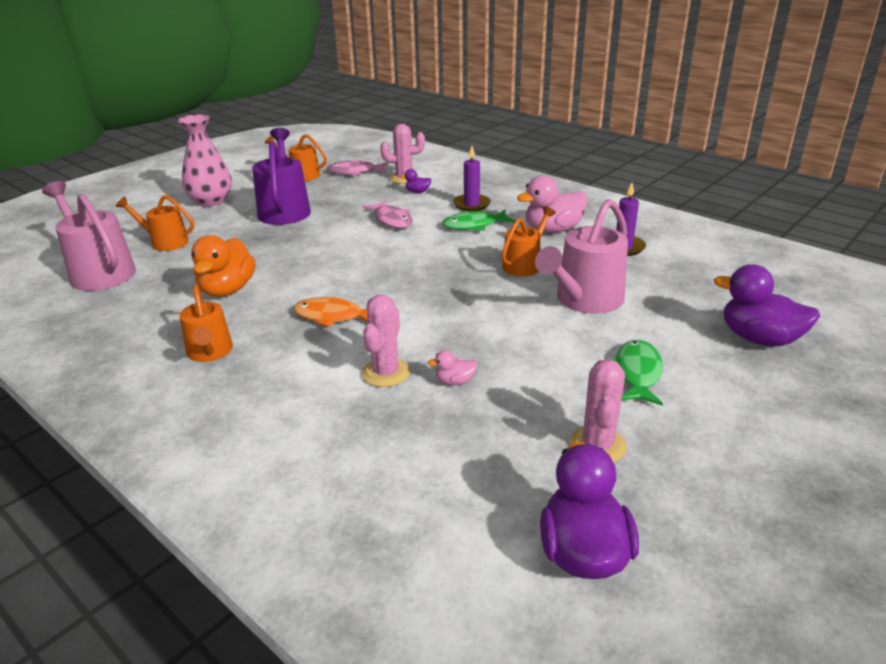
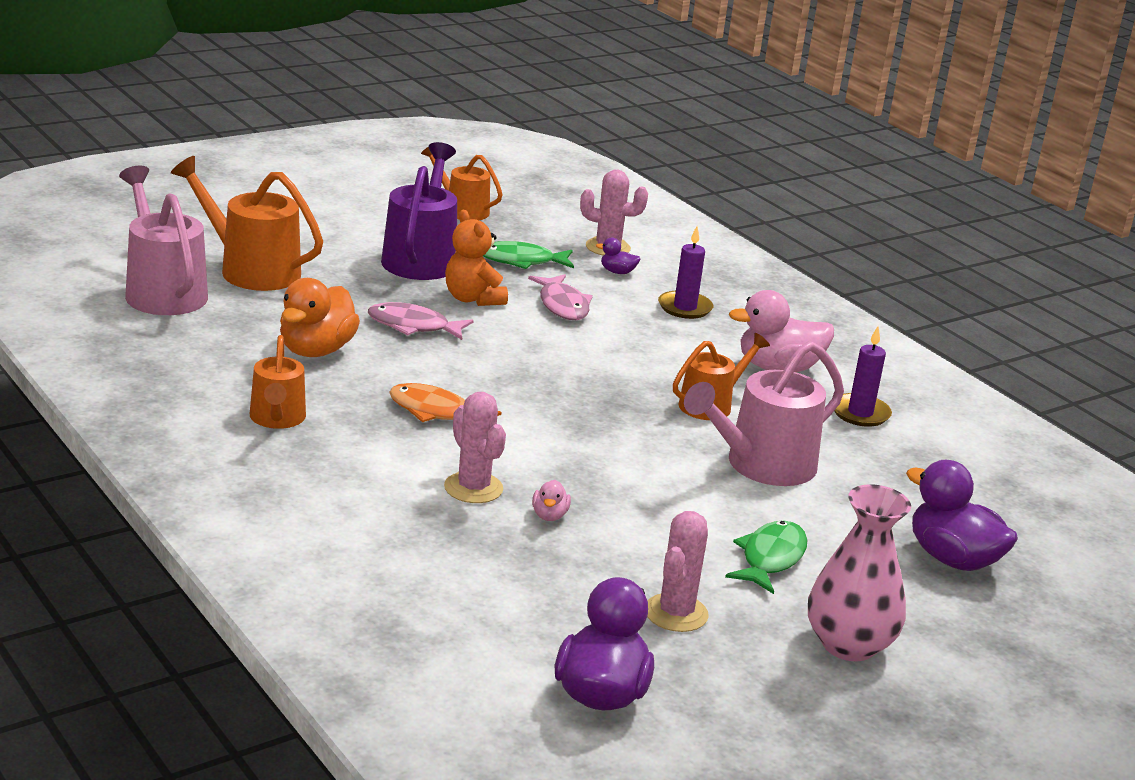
camera: 10 degrees right, 5 degrees down
(165, 242) = (251, 270): orange watering can -> orange watering can, size x1.61
(211, 201) = (324, 223): pink vase -> pink vase (848, 645)
(329, 228) = (473, 299): none -> orange teddy bear
(355, 172) = (541, 222): pink fish -> pink fish (413, 326)
(386, 373) = (473, 488): pink cactus -> pink cactus turned 60 degrees counterclockwise
(455, 381) = (549, 516): pink duck -> pink duck turned 90 degrees counterclockwise
(474, 225) = (673, 338): green fish -> green fish (521, 261)

